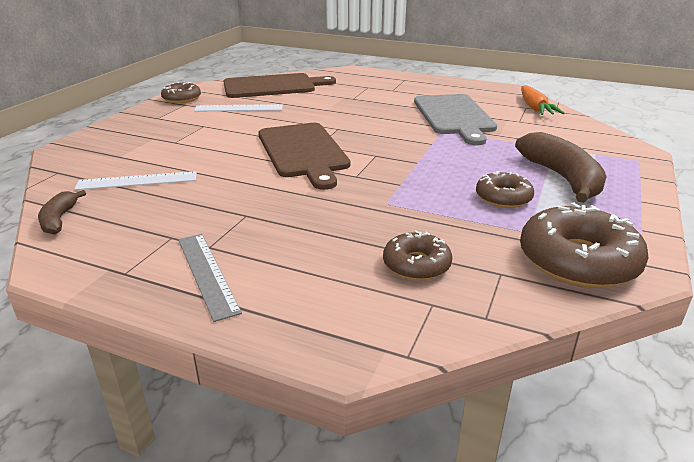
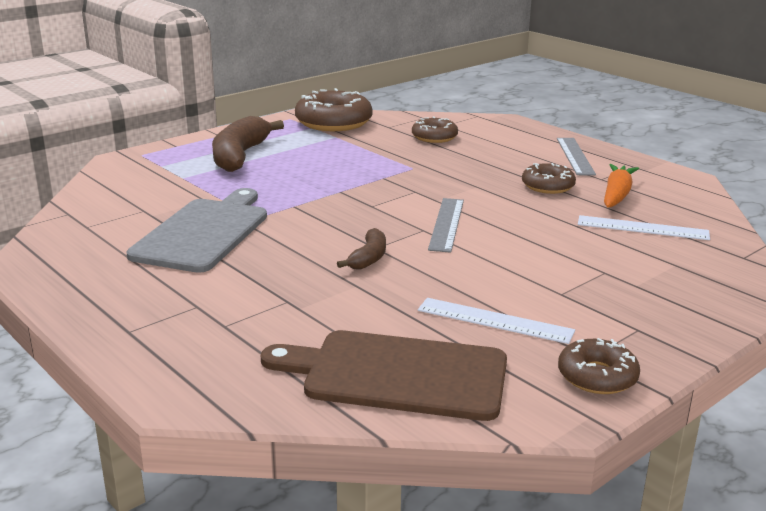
camera: 155 degrees left, 5 degrees down
(59, 219) = (705, 207): brown banana -> brown banana (368, 258)
(303, 152) = (447, 224): brown cutting board -> grey ruler
(503, 197) = (315, 154): brown donut -> brown donut (548, 186)
(535, 108) = (80, 222): orange carrot -> orange carrot (617, 195)

